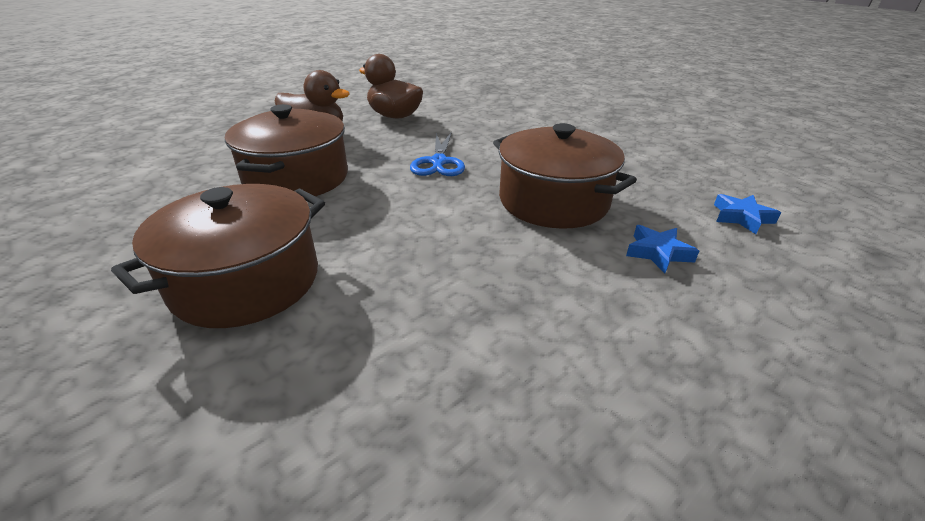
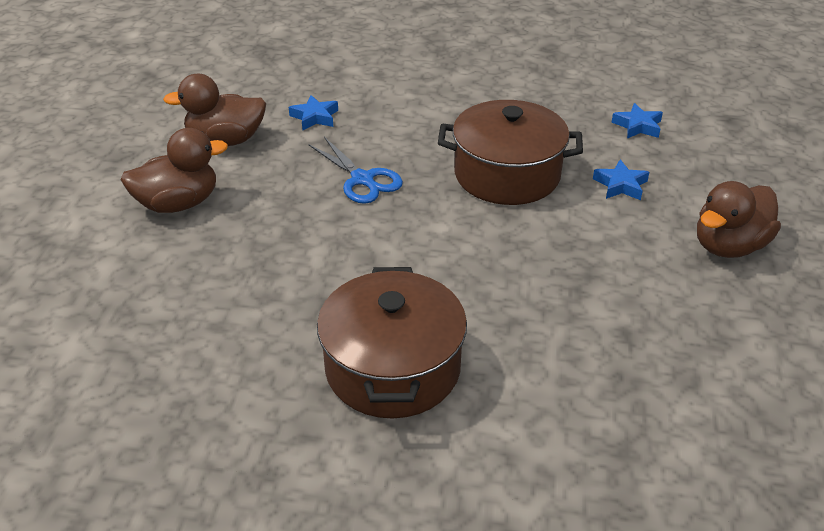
camera: 40 degrees left, 5 degrees up
(296, 178) = (261, 264): brown pot -> none
(465, 123) = (315, 117): none -> blue star
(731, 371) = (729, 246): none -> brown duck

